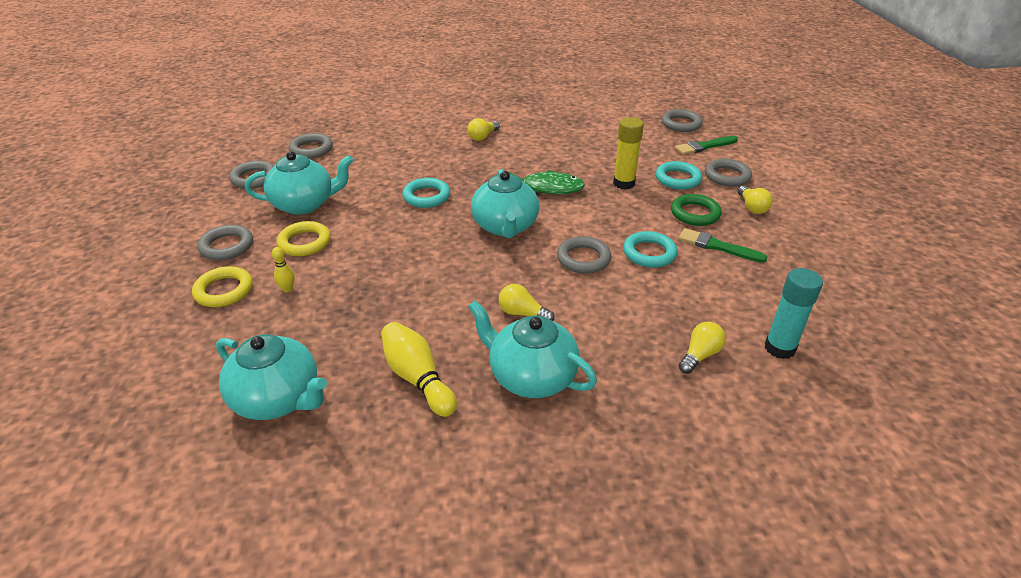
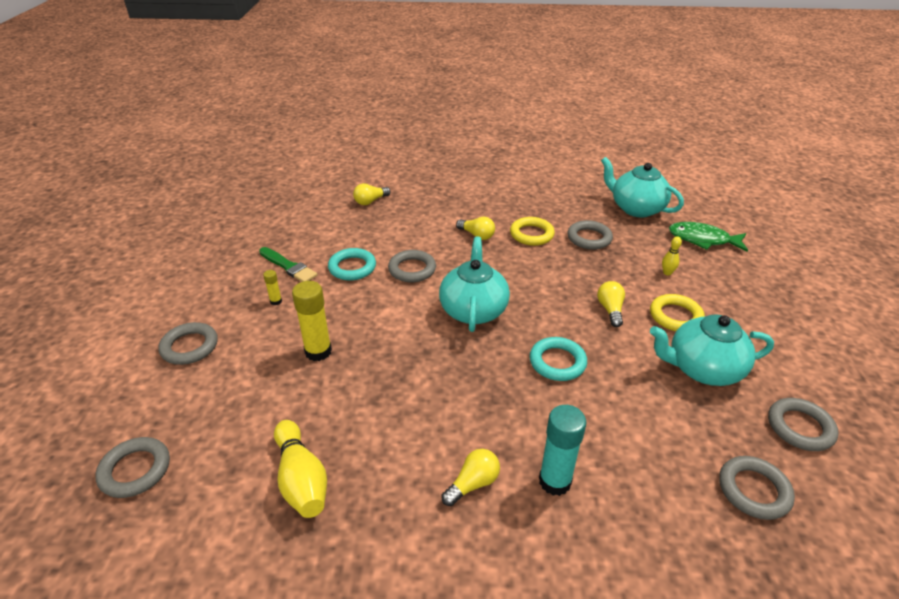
camera: 170 degrees left, 0 degrees up
(224, 290) = (722, 277): yellow ring -> yellow ring (531, 234)
(227, 246) = (753, 321): grey ring -> grey ring (589, 238)
(418, 378) = (551, 209): yellow bowling pin -> yellow bowling pin (301, 479)
(531, 376) = (481, 202): turquoise teapot -> none
(548, 188) = (410, 356): green fish -> green fish (702, 240)
(678, 179) = (250, 350): turquoise ring -> none
(695, 213) = (276, 301): green ring -> yellow glue stick
(704, 146) = (159, 406): green brush -> none
(752, 207) = (212, 301): yellow light bulb -> yellow light bulb (610, 310)
(779, 348) = (317, 199): turquoise glue stick -> turquoise glue stick (555, 481)

